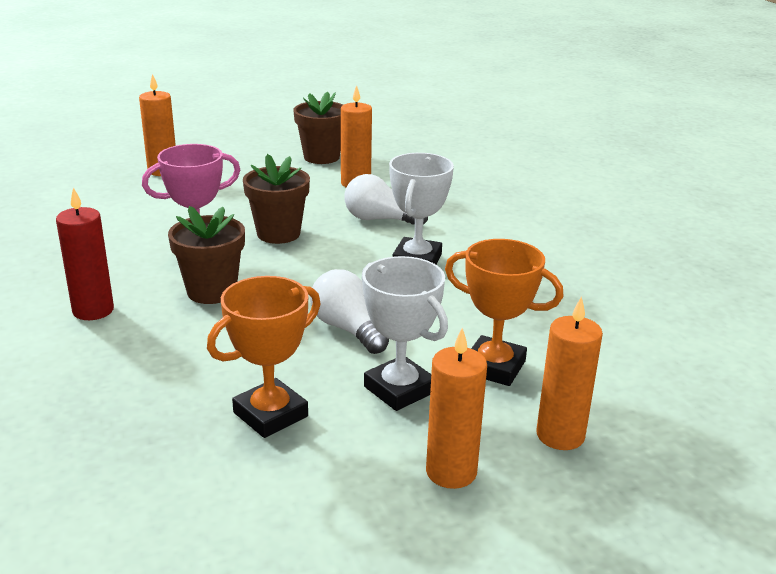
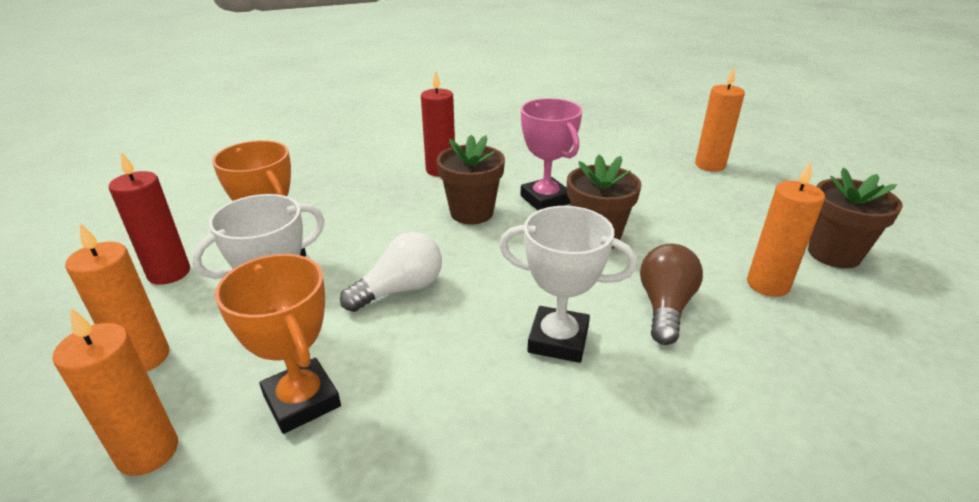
camera: 90 degrees right, 5 degrees up
(295, 497) = (169, 273): none -> red candle
(379, 219) = (665, 307): white light bulb -> brown light bulb
(494, 367) = (301, 401): orange trophy -> orange trophy turned 60 degrees counterclockwise

